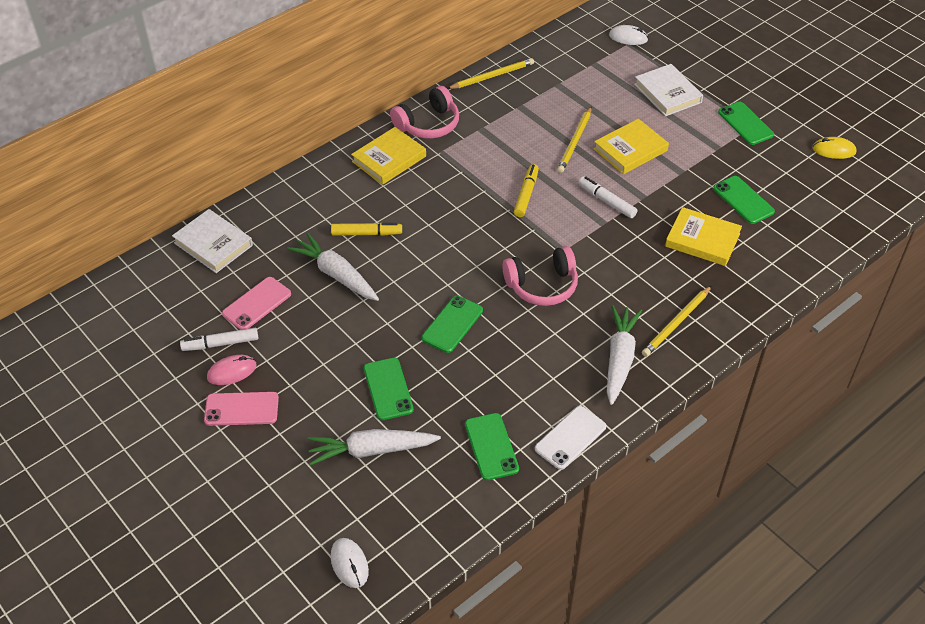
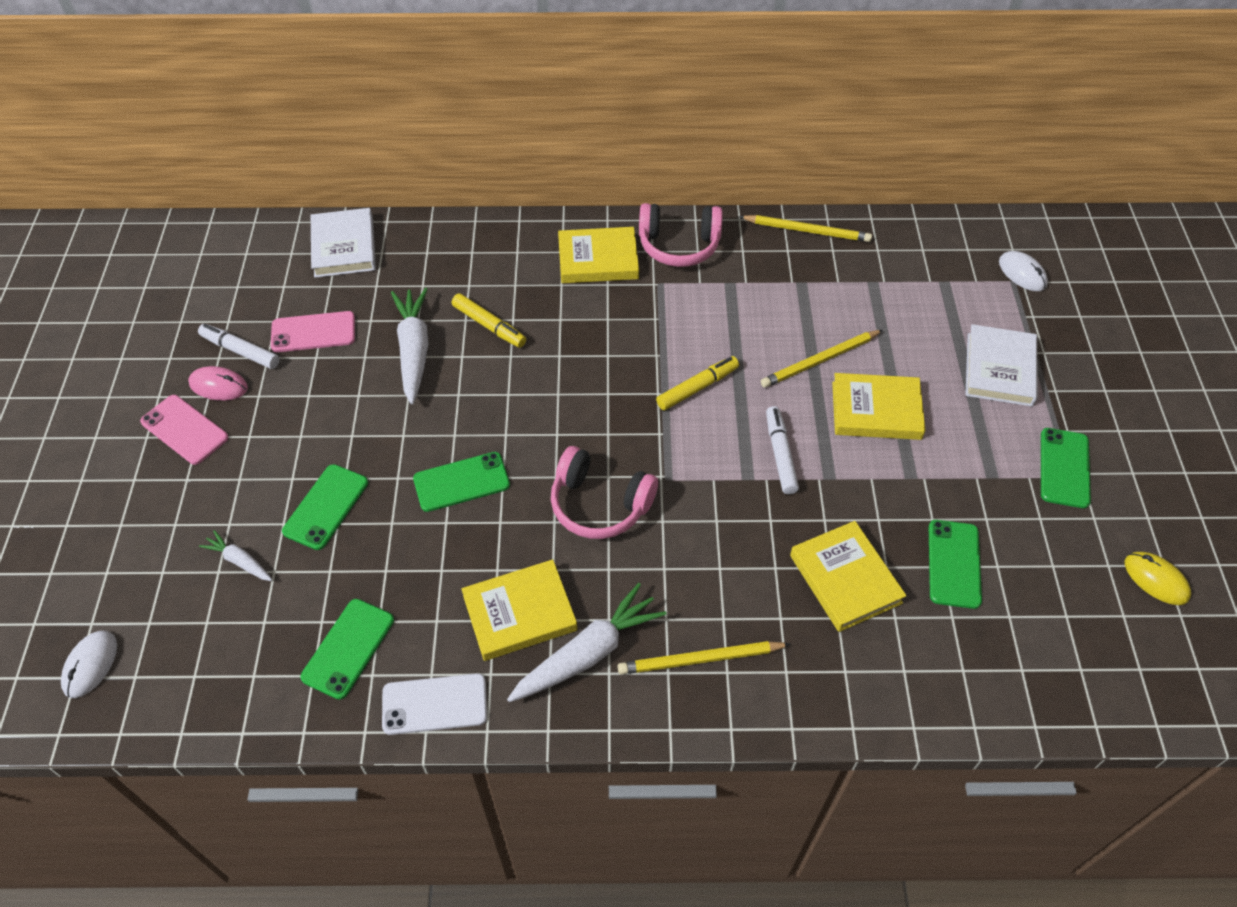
camera: 40 degrees right, 5 degrees up
(372, 450) = (240, 561): white carrot -> white carrot, size x0.52
(563, 365) = (520, 613): none -> yellow book

